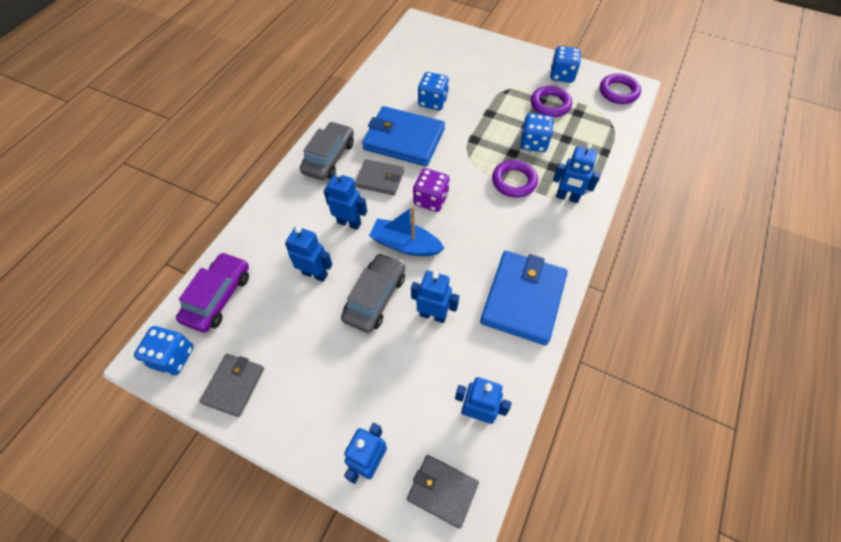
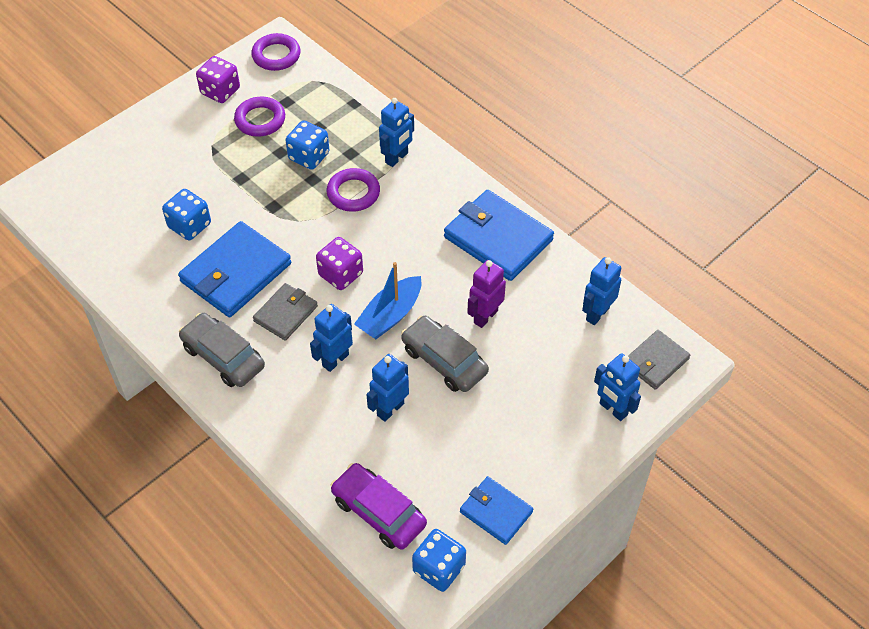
camera: 70 degrees left, 5 degrees down
(234, 385) = (496, 512): grey wallet -> blue wallet
(433, 315) = (485, 316): blue robot -> purple robot
(562, 75) = (220, 91): blue dice -> purple dice

